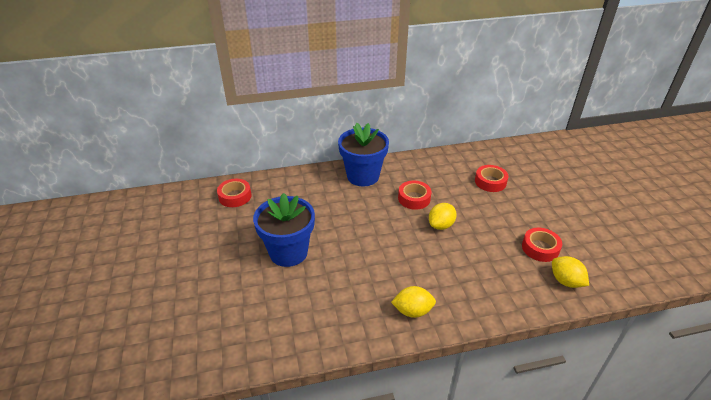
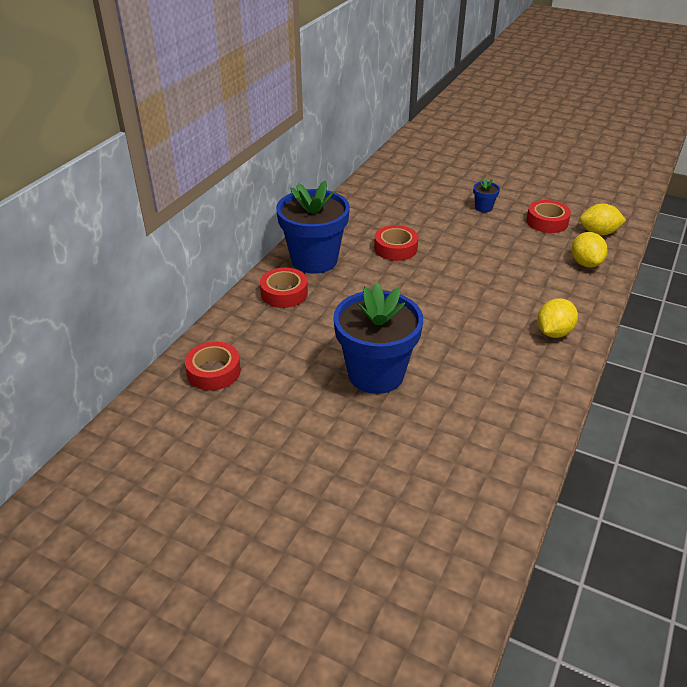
camera: 50 degrees left, 0 degrees up
(441, 225) = (455, 254): yellow lemon -> yellow lemon (585, 263)
(490, 182) = (429, 195): red tape -> red tape (284, 293)
(512, 211) = (483, 208): none -> blue flower pot

